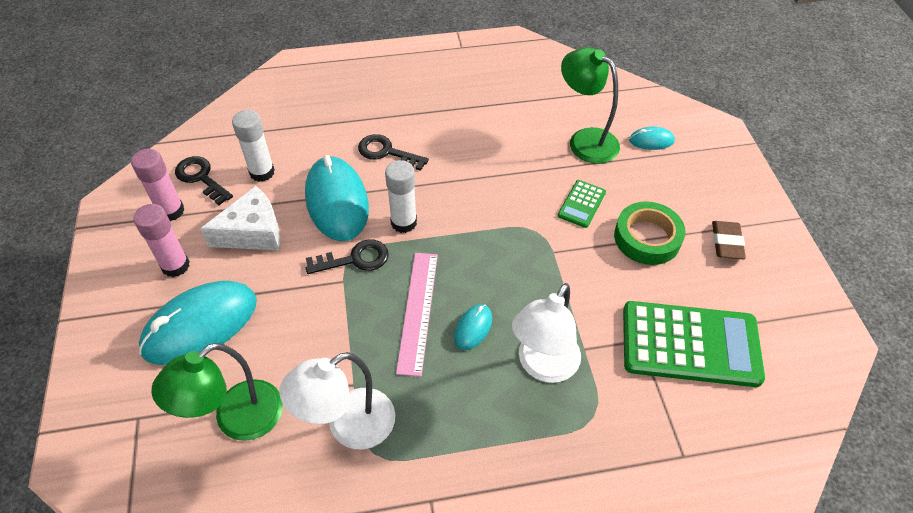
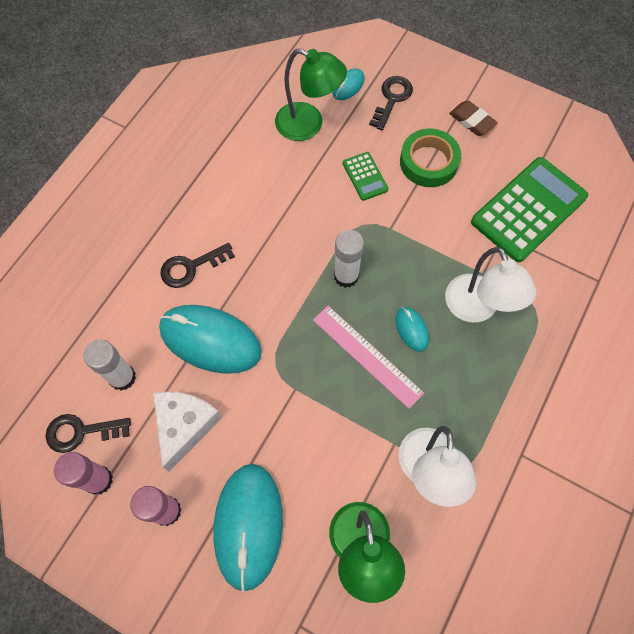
camera: 50 degrees left, 15 degrees up
(355, 259) = (281, 366): black key -> black key (392, 99)
(403, 222) = (276, 306): white glue stick -> white glue stick (346, 276)
(585, 140) = (308, 125): green lamp -> green lamp turned 150 degrees counterclockwise

